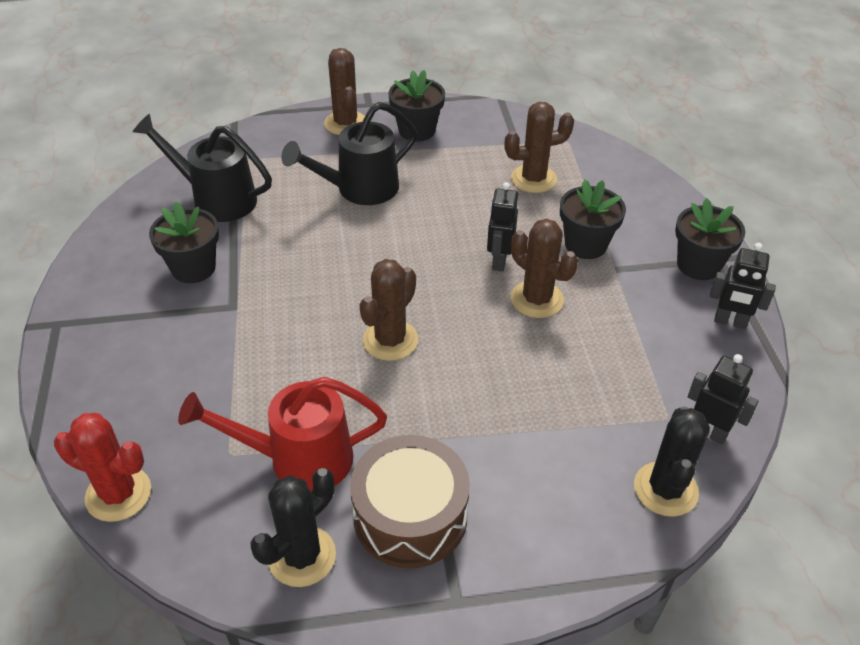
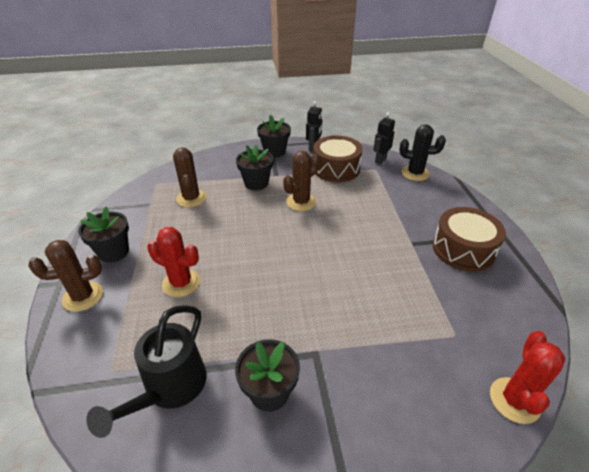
camera: 90 degrees left, 5 degrees down
(298, 459) = (445, 298): red watering can -> none
(302, 556) = (508, 291): black cactus -> none
(359, 189) = (181, 283): black watering can -> red cactus
(390, 340) = (340, 260): brown cactus -> none
(499, 261) = (268, 215): black robot -> none
(656, 353) = (336, 168): none -> brown drum

